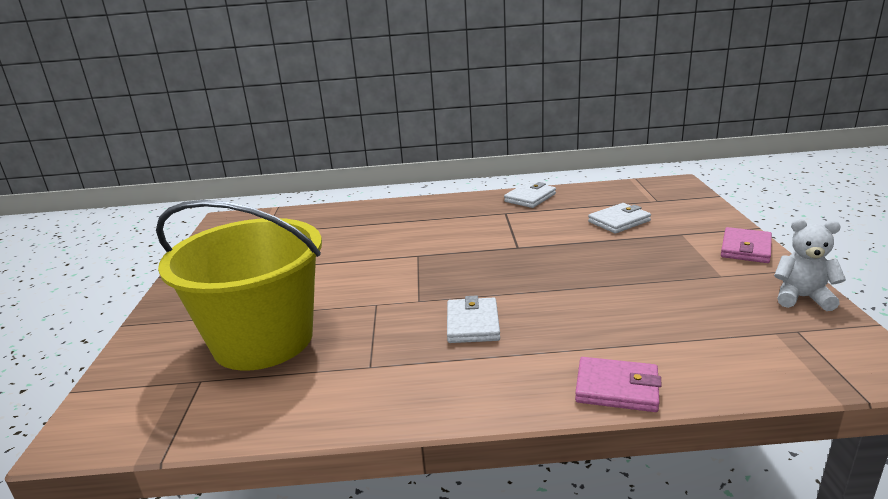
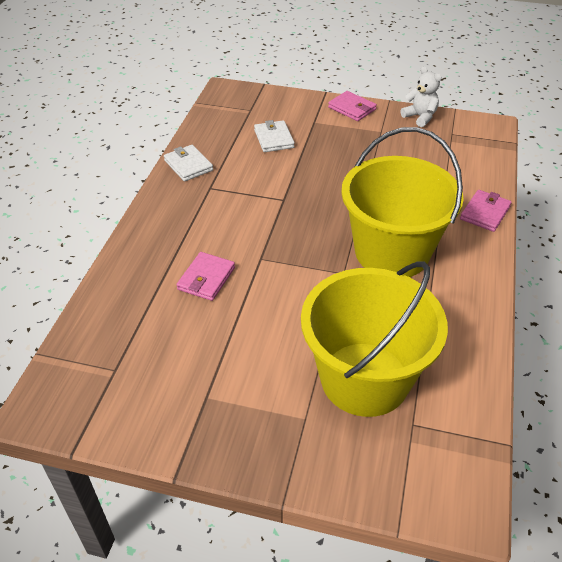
camera: 75 degrees left, 20 degrees up
(378, 239) = (206, 278): none -> pink wallet
(473, 324) = (392, 252): white wallet -> yellow bucket
(802, 298) = (420, 117): white teddy bear -> white teddy bear turned 105 degrees clockwise

